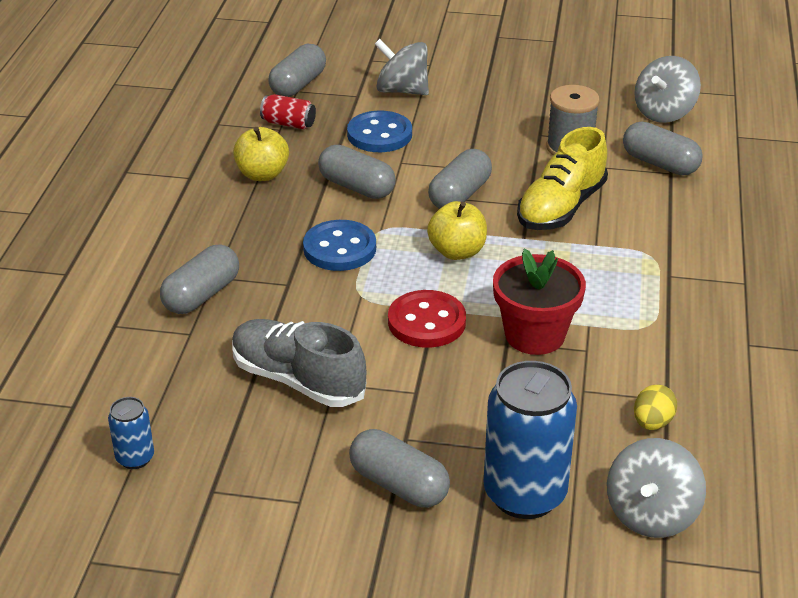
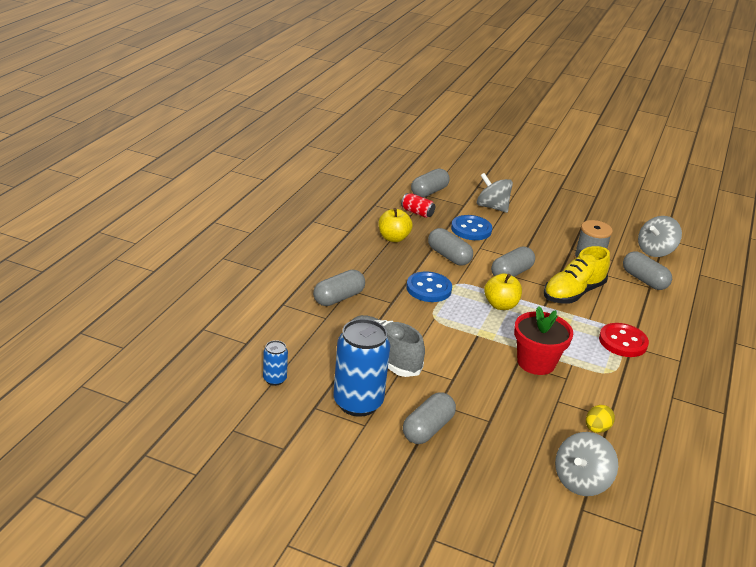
camera: 10 degrees right, 5 degrees down
(399, 485) = (427, 429): grey capsule -> grey capsule turned 75 degrees clockwise
(426, 322) = (470, 341): red button -> red button (623, 342)
(524, 494) = (504, 452): blue can -> blue can (358, 403)

